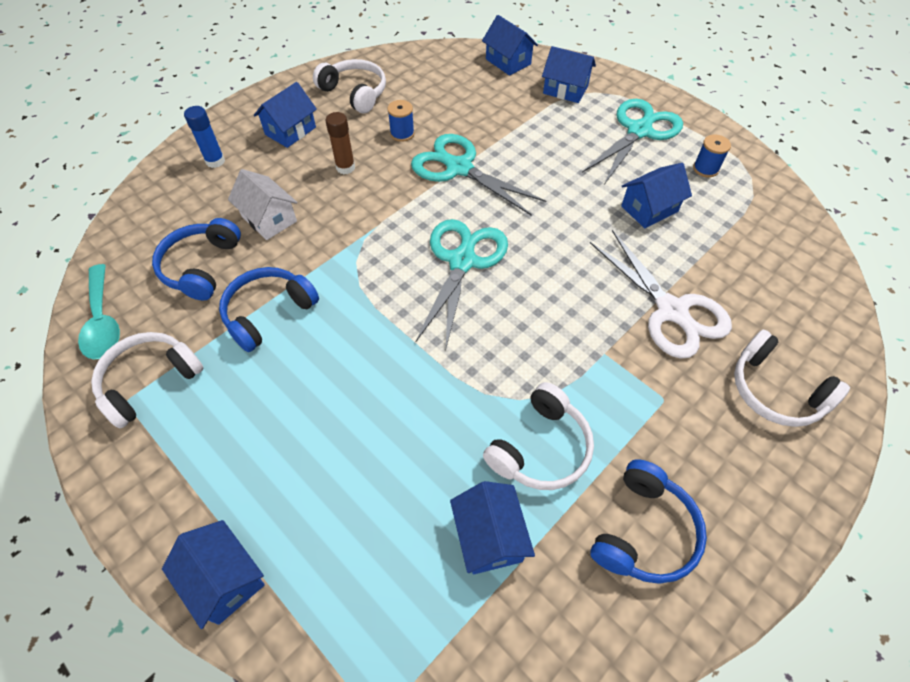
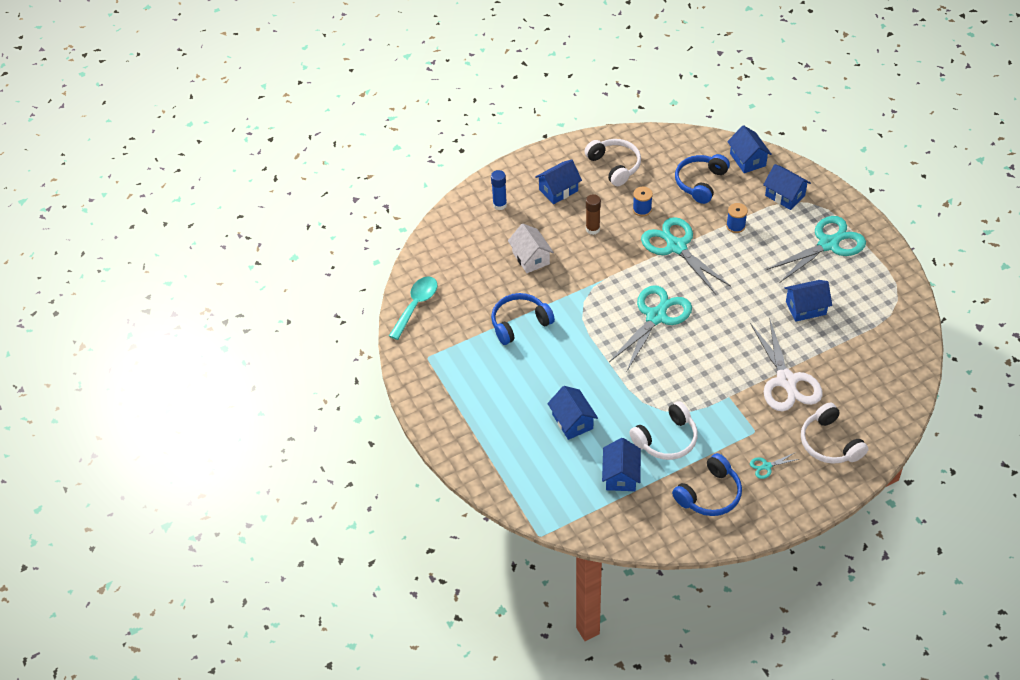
camera: 20 degrees right, 5 degrees down
(103, 321) = (416, 305): turquoise spoon -> turquoise spoon turned 150 degrees counterclockwise
(150, 382) = (442, 349): white headphones -> none
(201, 266) = (481, 283): blue headphones -> blue headphones (700, 183)
(224, 579) = (473, 460): blue house -> blue house (572, 421)
(705, 169) = (865, 286): blue spool -> blue spool (735, 226)
(707, 454) = (766, 466): none -> turquoise scissors

